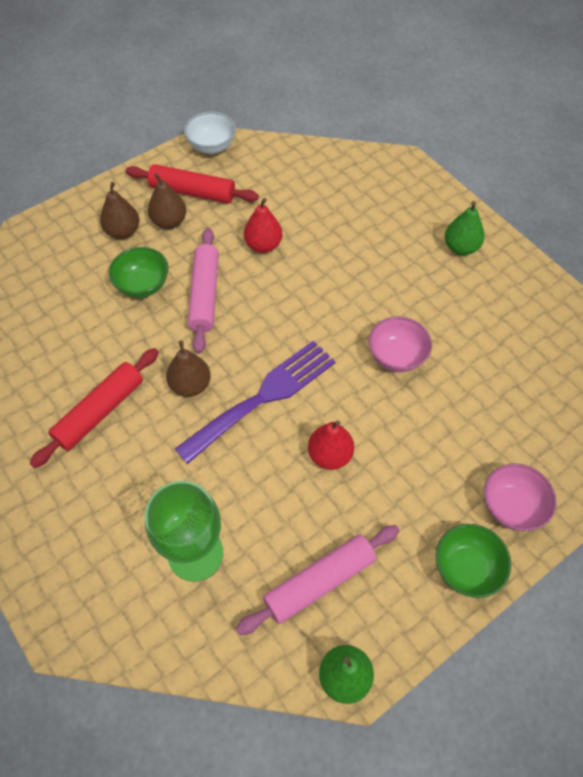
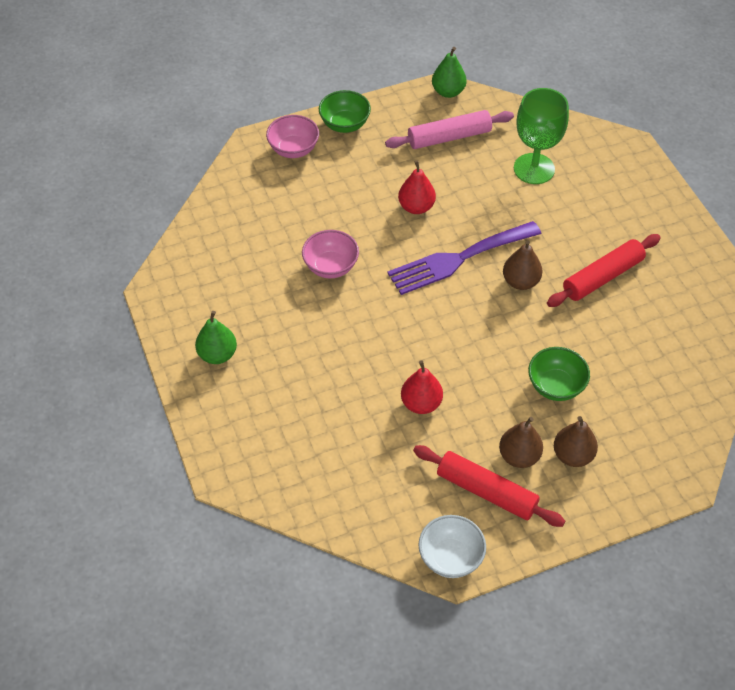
camera: 165 degrees left, 5 degrees down
(204, 295) = (494, 362): pink rolling pin -> none

